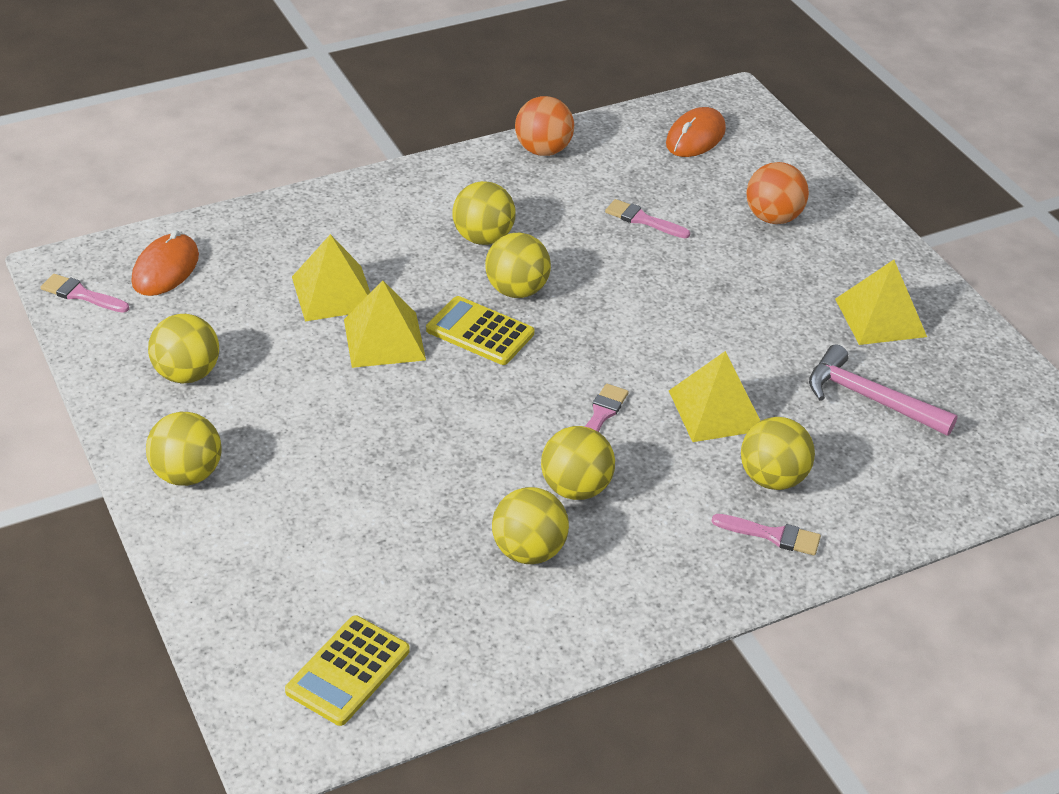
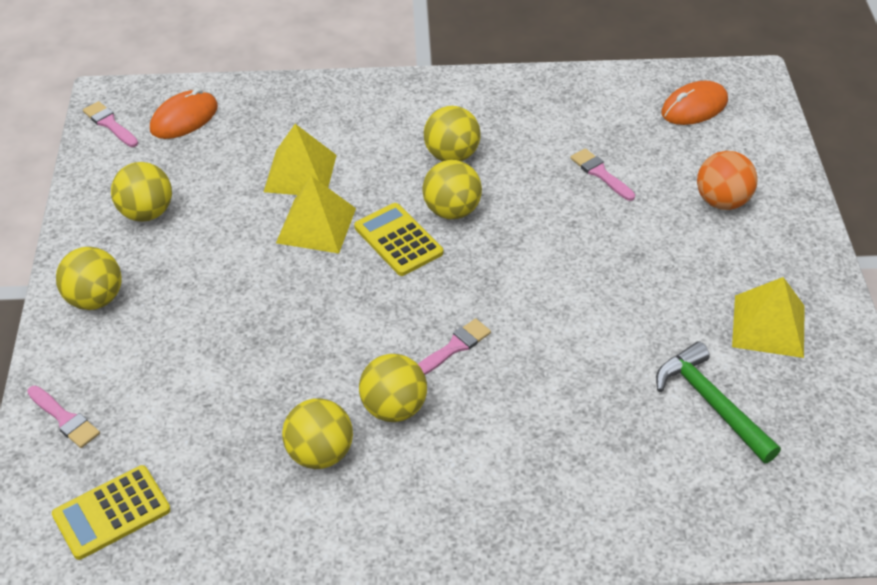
camera: 25 degrees right, 5 degrees up
(543, 150) = (550, 88): orange ball -> none
(716, 410) = (560, 372): yellow pyramid -> none
(771, 535) = (540, 508): pink brush -> pink brush (64, 419)
(772, 478) = (573, 454): yellow ball -> none
(870, 399) = (711, 403): pink hammer -> green hammer

